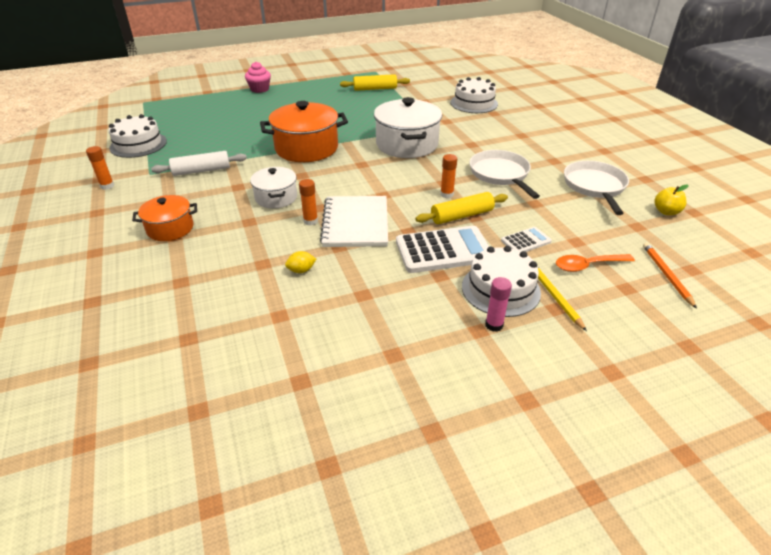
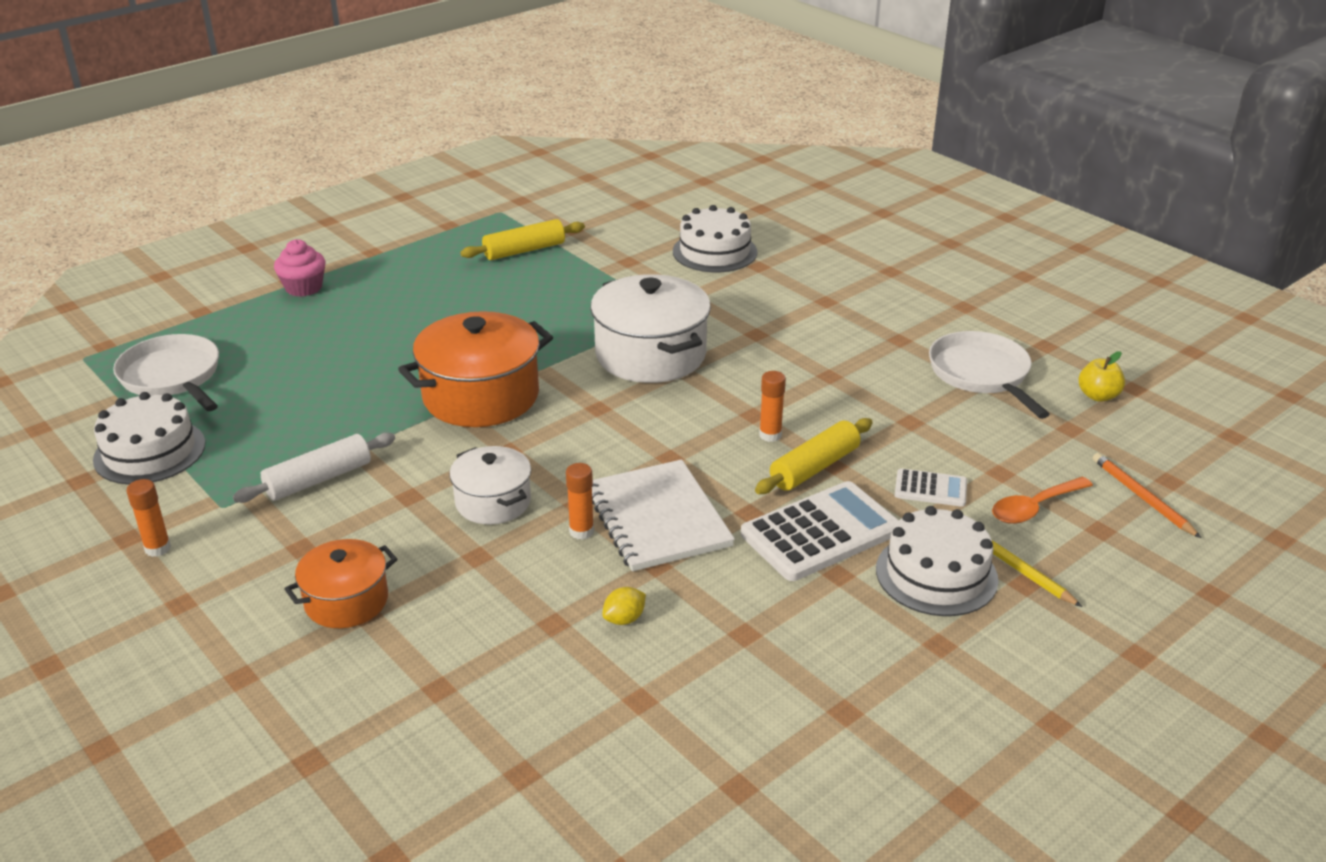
camera: 20 degrees left, 5 degrees down
(494, 325) = (956, 630): pink glue stick -> none
(500, 174) = (833, 381): white pan -> white pan (173, 377)
(526, 241) = (930, 489): white calculator -> white calculator turned 60 degrees clockwise

